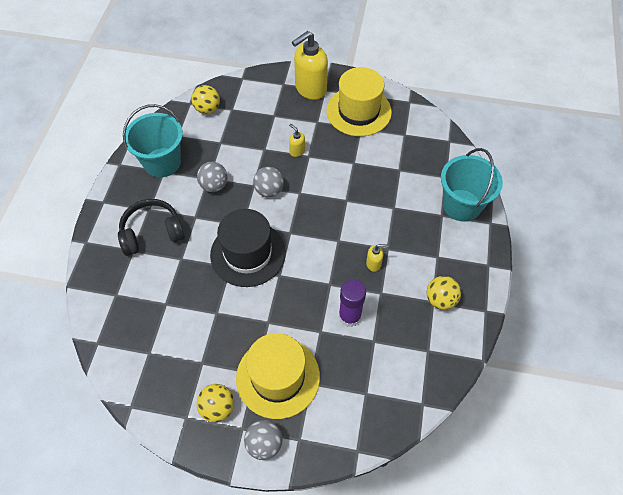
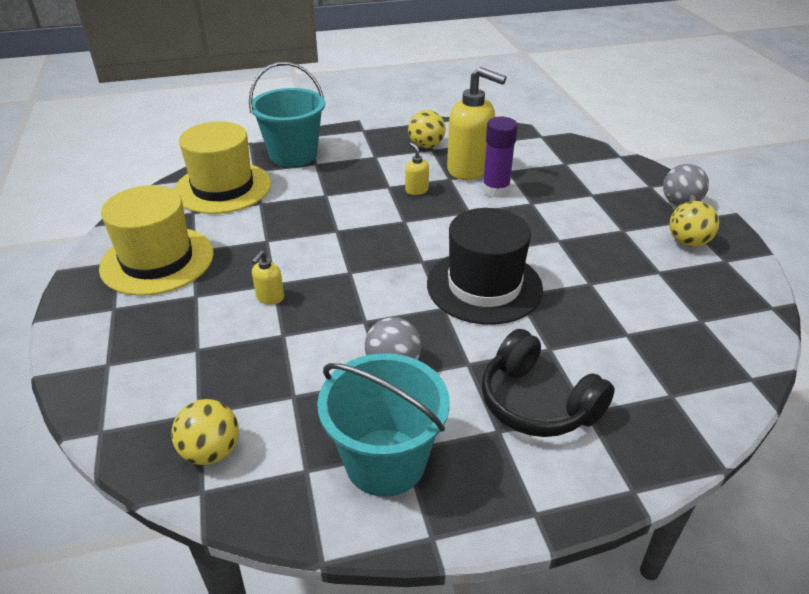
camera: 115 degrees left, 20 degrees down
(269, 190) = (364, 301): grey ball -> none
(278, 377) = (610, 214): yellow hat -> yellow hat (223, 188)
(310, 89) = (114, 325): yellow soap dispenser -> yellow soap dispenser (469, 169)

